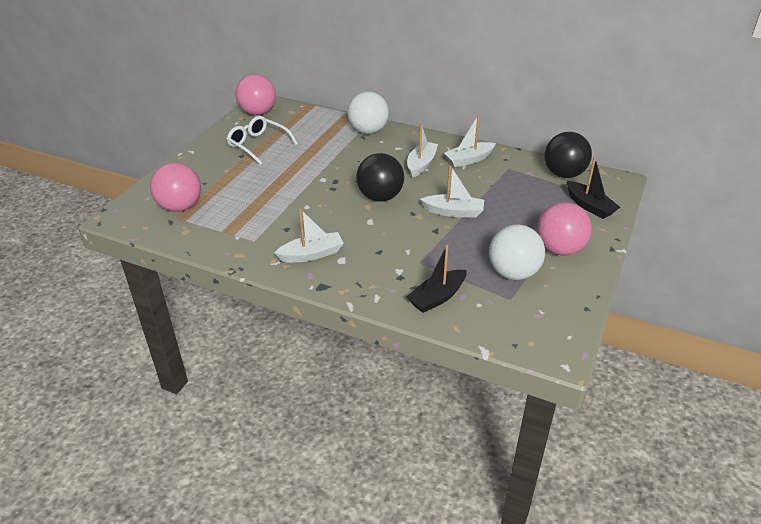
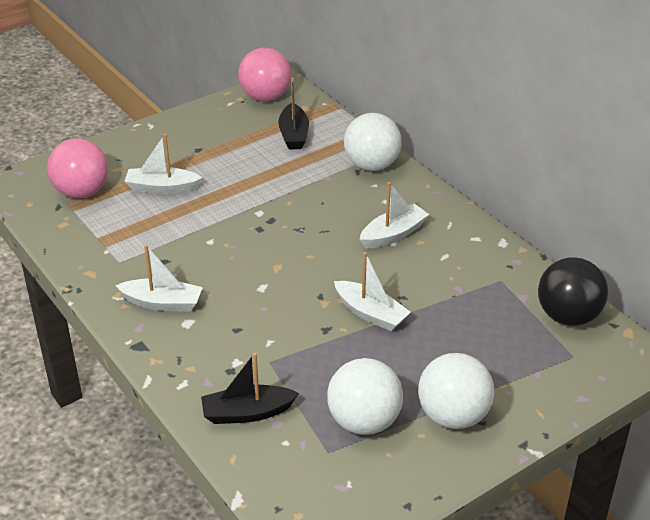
camera: 30 degrees right, 0 degrees up
(258, 145) = (228, 142): white glasses -> none
(380, 197) = (302, 260): black ball -> none
(469, 160) = (460, 249): white boat -> white boat (162, 188)
(559, 249) = (453, 416): pink ball -> white ball
(589, 206) = (555, 374): black boat -> black boat (294, 135)

